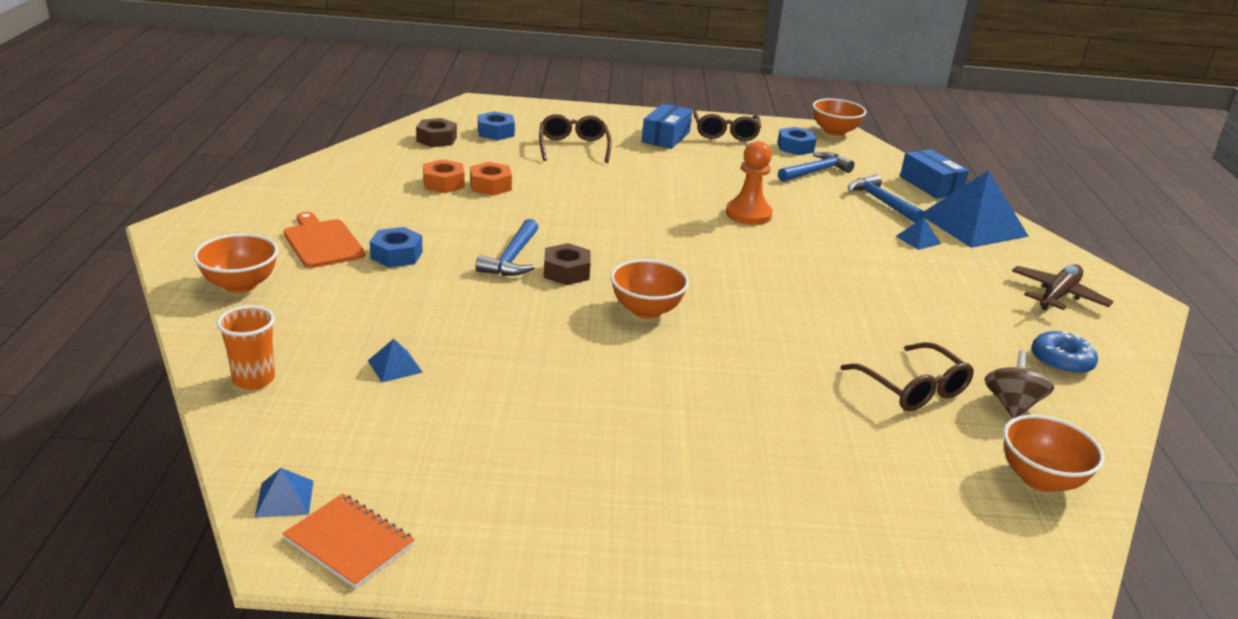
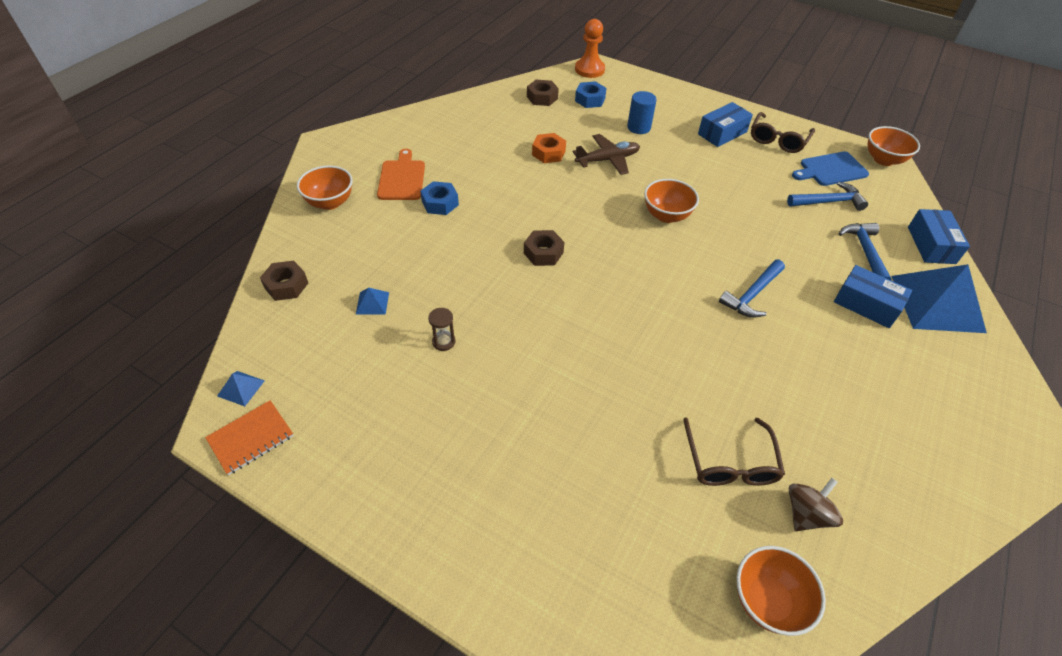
camera: 30 degrees right, 20 degrees up
(254, 379) = (286, 285): orange cup -> brown nut
(349, 542) = (251, 438): orange notebook -> orange notebook turned 75 degrees clockwise
(443, 183) = (517, 143): orange nut -> none
(512, 258) = (514, 228): blue hammer -> blue hammer (752, 295)
(522, 377) = (443, 342): none -> brown hourglass
(573, 147) = (638, 127): brown glasses -> blue cylinder
(646, 310) = (574, 308): orange bowl -> orange bowl (666, 215)
(748, 214) = (730, 234): orange pawn -> orange pawn (589, 70)
(795, 147) = (831, 169): blue nut -> blue cutting board
(918, 240) = (866, 305): blue pyramid -> blue box
(1057, 295) = (958, 411): brown plane -> brown plane (608, 160)
(1061, 361) = (896, 486): blue donut -> none

